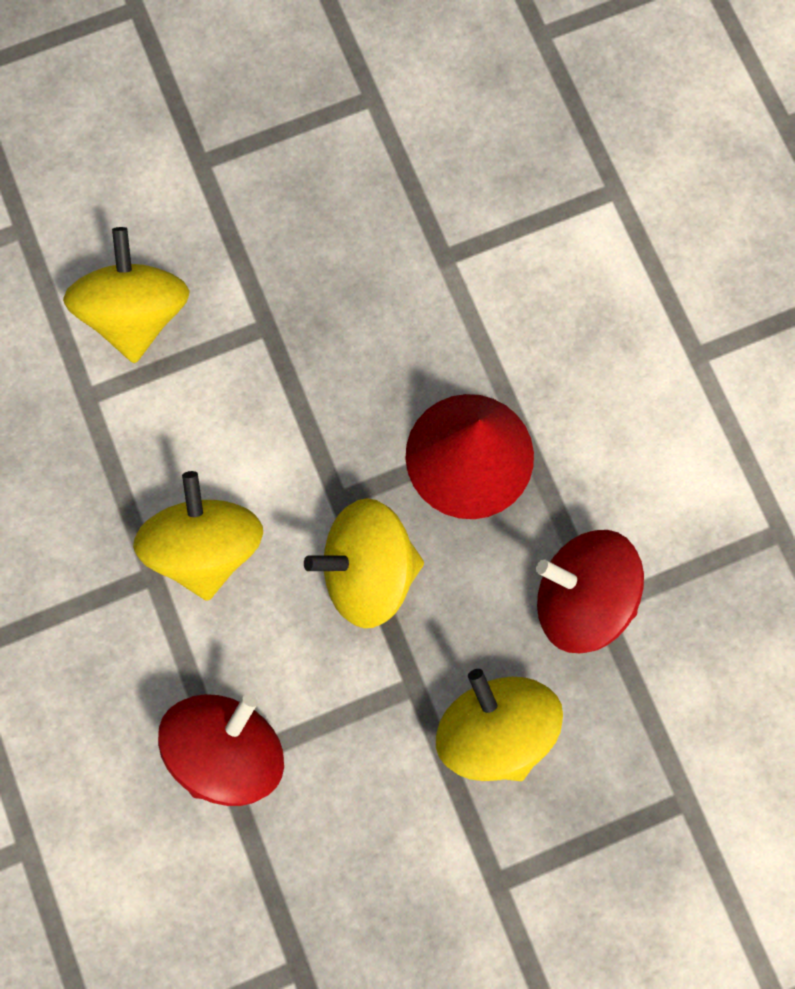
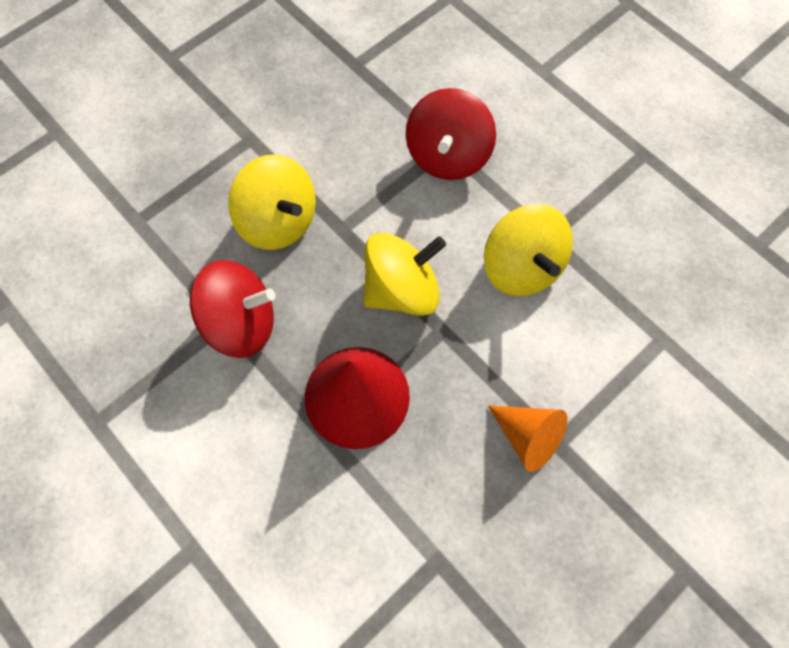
camera: 160 degrees right, 10 degrees down
(138, 314) = (661, 416): yellow spinning top -> none
(296, 343) = (527, 437): none -> orange cone

